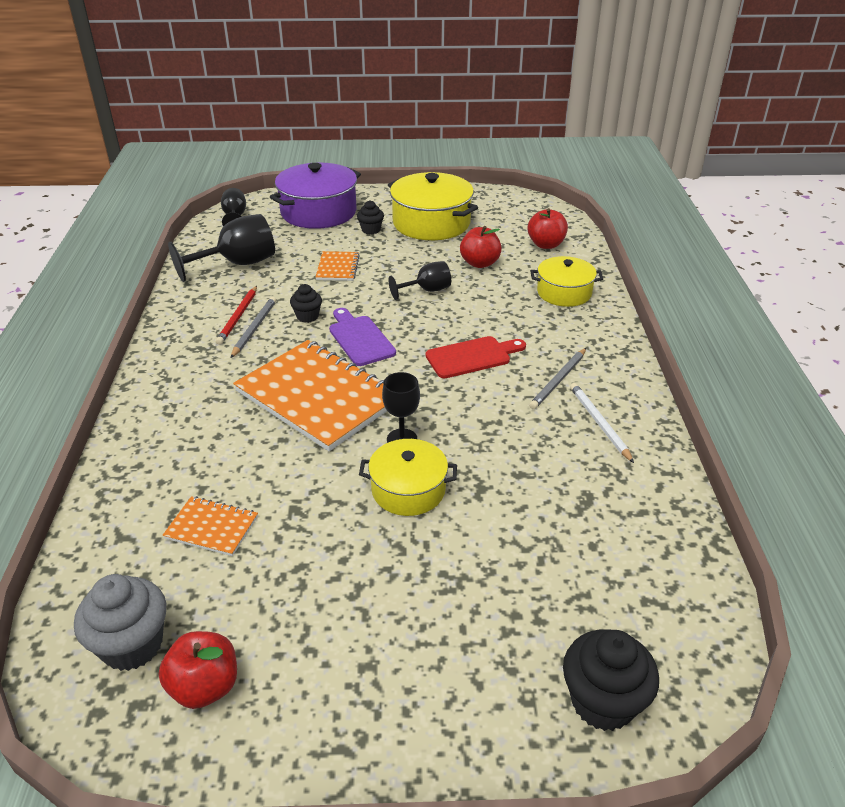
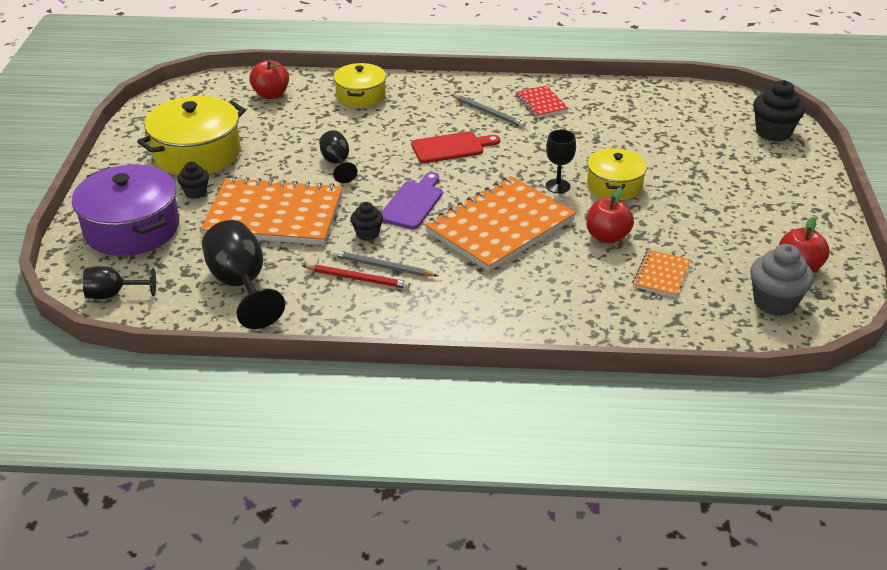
camera: 85 degrees left, 0 degrees up
(337, 267) = (274, 215): orange notebook -> orange notebook, size x2.18
(360, 338) = (413, 203): purple cutting board -> purple cutting board turned 135 degrees clockwise
(472, 357) = (451, 147): red cutting board -> red cutting board turned 90 degrees clockwise
(479, 263) = (294, 132): red apple -> red apple (607, 237)
(599, 423) = (541, 103): white pencil -> red notebook

